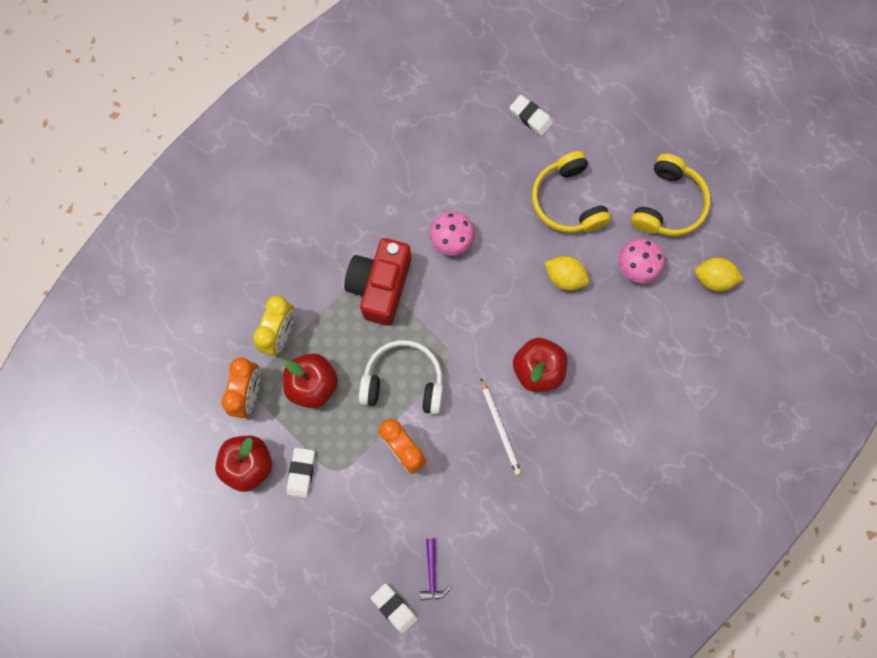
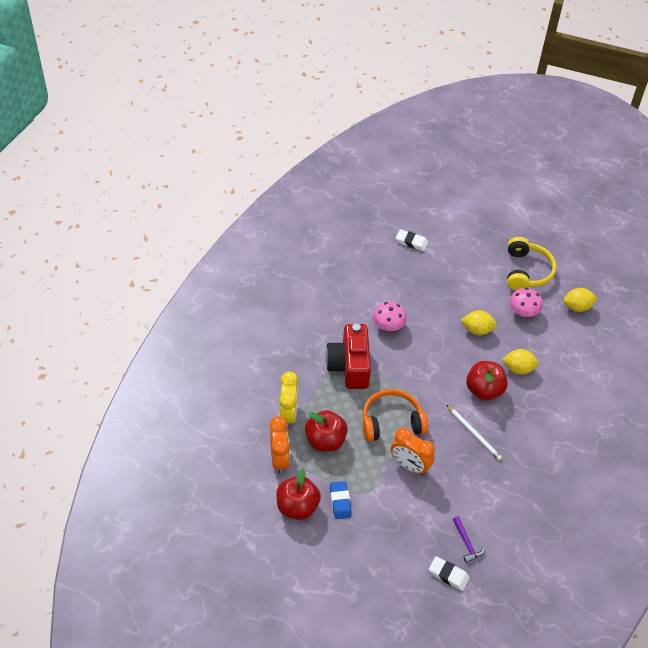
camera: 20 degrees left, 25 degrees down
(301, 472) = (340, 501): white eraser -> blue eraser
(403, 382) = (391, 422): white headphones -> orange headphones
(568, 201) = (458, 284): yellow headphones -> none
(595, 350) = (518, 369): none -> yellow lemon

